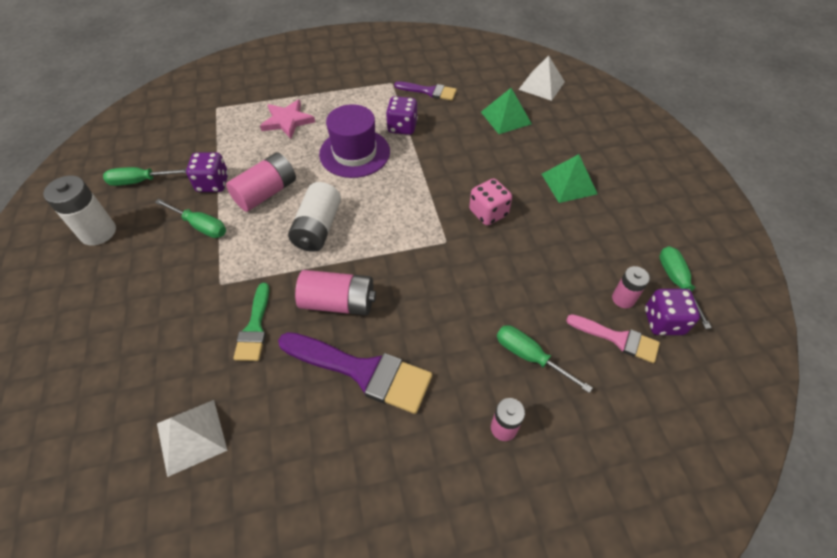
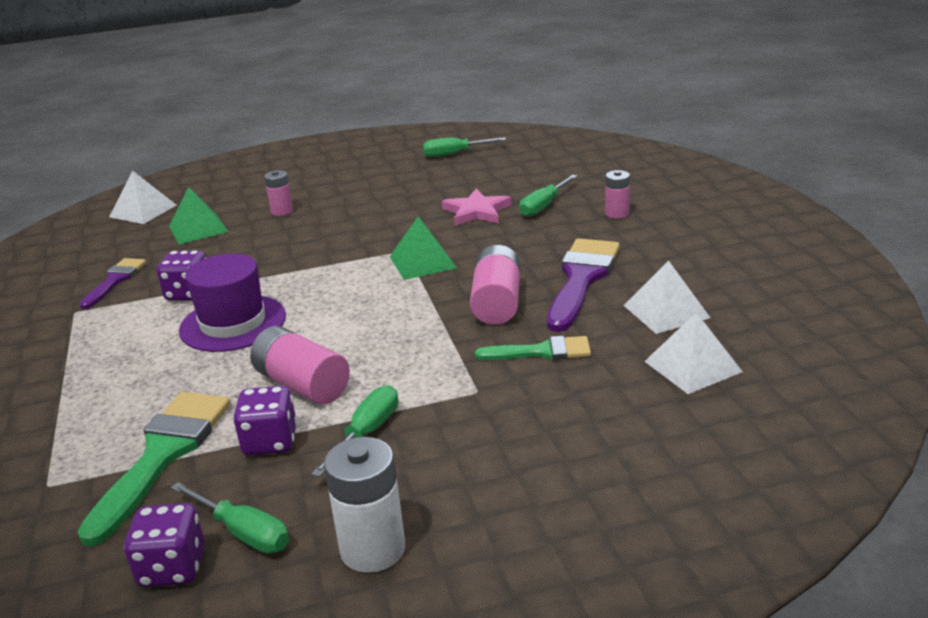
camera: 90 degrees left, 25 degrees down
(140, 181) = (244, 533): green screwdriver -> green screwdriver turned 45 degrees counterclockwise
(221, 143) = (163, 455): none -> green brush
(284, 435) = (666, 311): none -> white pyramid
(287, 121) = (130, 394): pink star -> pink star (476, 211)
(317, 228) = (378, 332): white battery -> none
(488, 213) = (362, 231): pink dice -> none
(569, 183) = (324, 194): green pyramid -> green pyramid (422, 262)
(618, 339) = (517, 174): pink brush -> none
(623, 299) = (474, 172): pink battery -> pink battery (282, 211)
(663, 321) = (496, 159): purple dice -> purple dice (172, 568)

